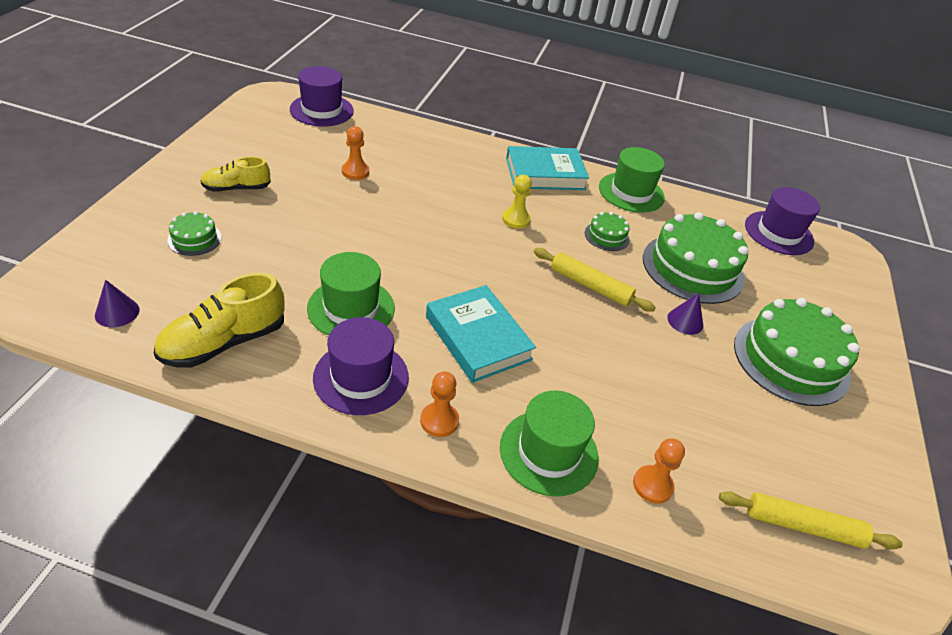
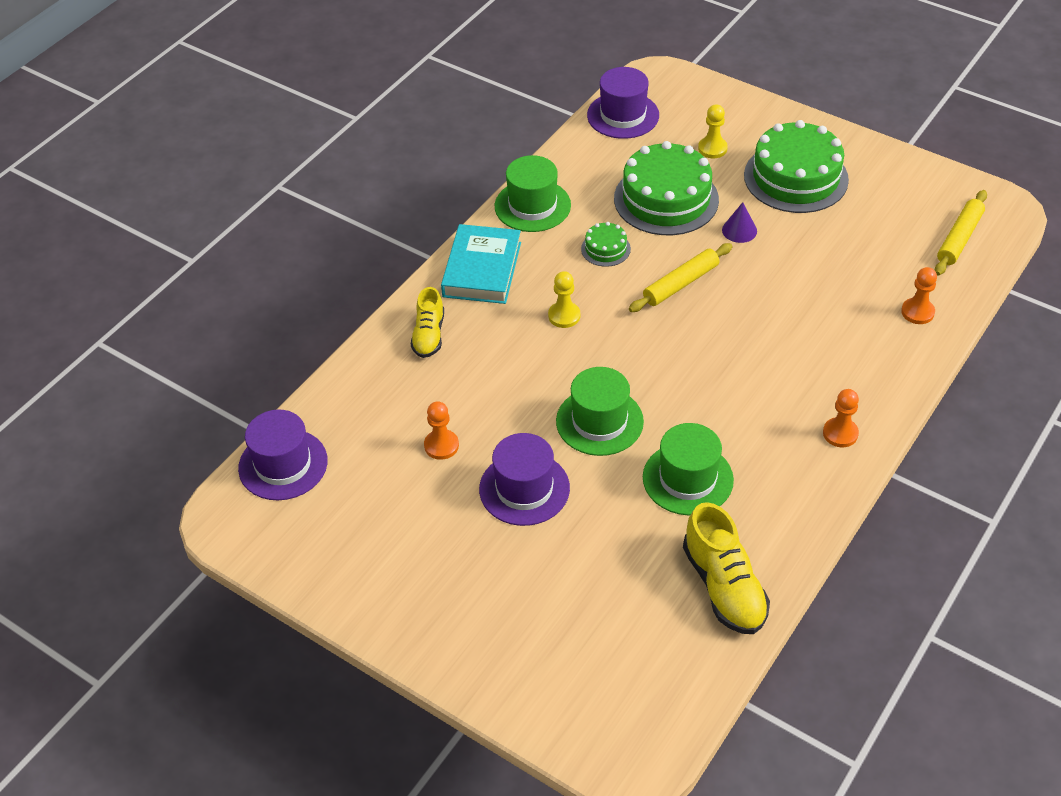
camera: 65 degrees left, 5 degrees up
(117, 312) = (667, 680): purple cone -> none
(194, 239) = (550, 611): green cake -> none
(236, 188) = (454, 567): yellow shoe -> yellow shoe (429, 335)
(361, 377) = (783, 482): purple hat -> purple hat (524, 489)
(478, 338) = (742, 386): turquoise book -> none
(549, 452) = (880, 367): green hat -> green hat (599, 421)
(783, 294) = (712, 148): none -> yellow pawn

